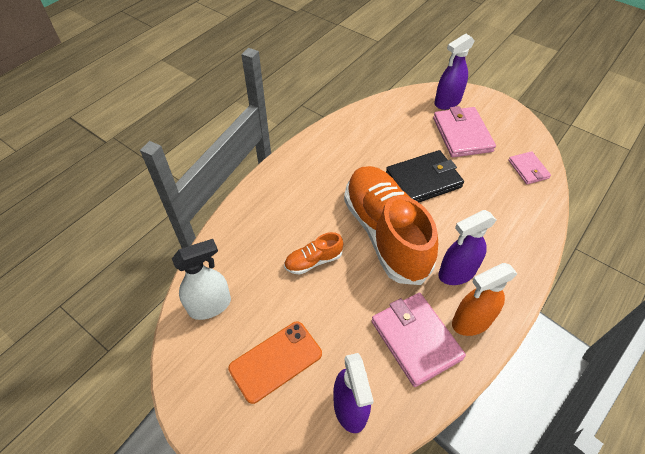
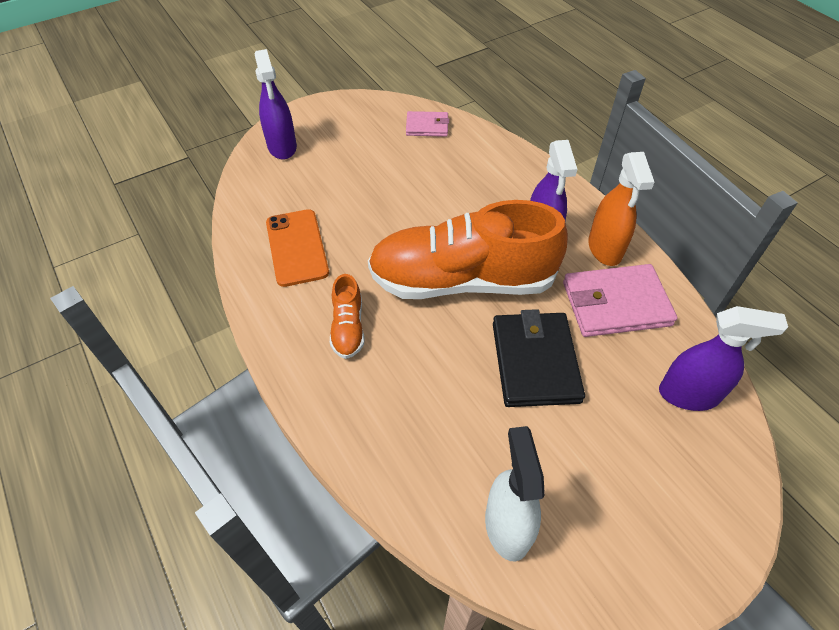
camera: 70 degrees left, 0 degrees up
(276, 361) = (615, 458): orange phone -> orange phone (297, 247)
(313, 261) = (475, 371): orange shoe -> orange shoe (348, 328)
(423, 180) = (397, 216): black wallet -> black wallet (535, 361)
(462, 134) = (345, 155): pink wallet -> none

